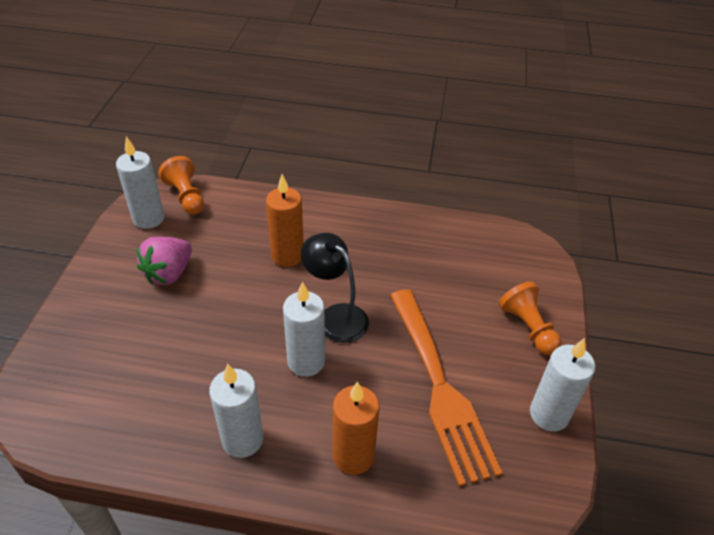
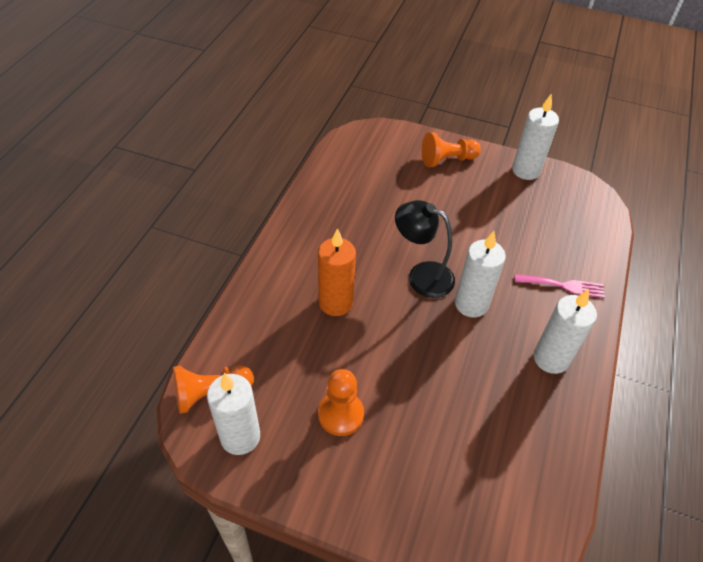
camera: 80 degrees left, 5 degrees up
(169, 273) = (340, 414): pink strawberry -> orange pawn
(336, 316) = (421, 275): black lamp -> black lamp turned 60 degrees clockwise
(353, 456) = (563, 285): orange candle -> pink fork
(440, 388) = (501, 222): orange fork -> none

